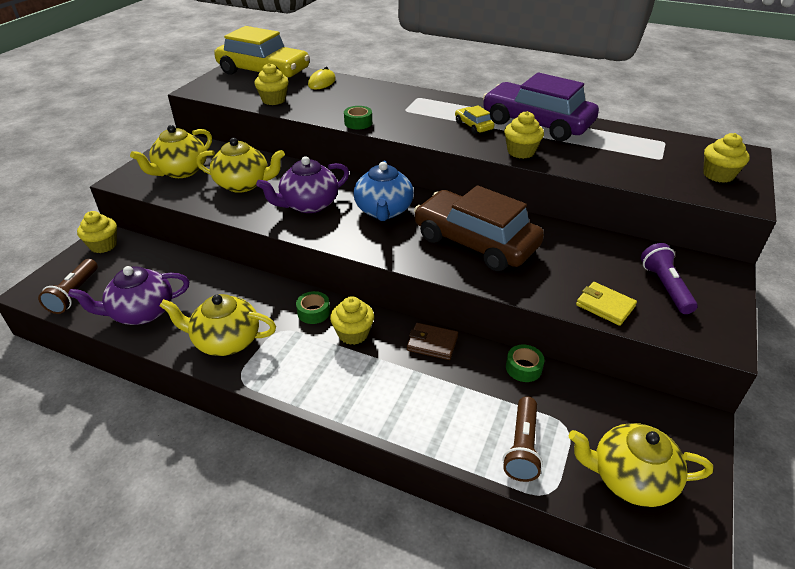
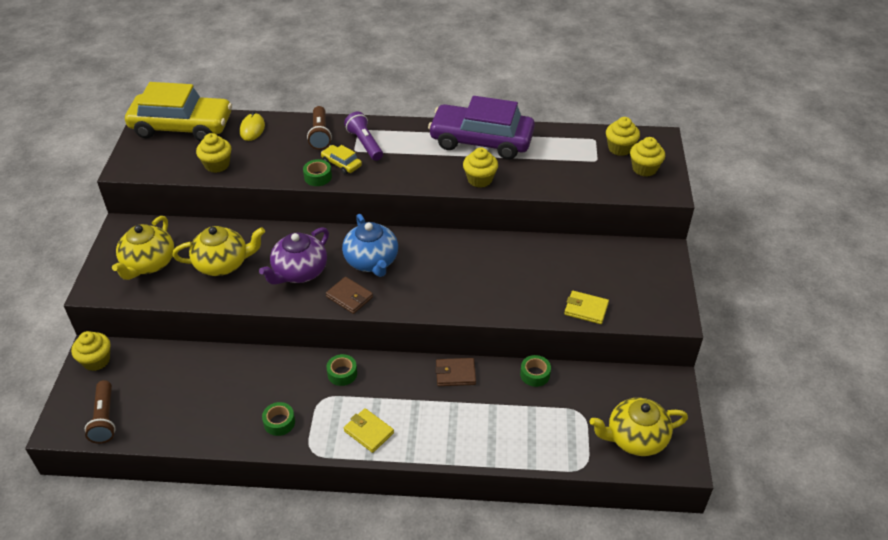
camera: 20 degrees left, 5 degrees up
(141, 312) = (184, 418): purple teapot -> none
(226, 341) = (279, 422): yellow teapot -> green tape
(310, 376) = (368, 432): none -> yellow wallet
(344, 235) = (349, 297): none -> brown wallet
(353, 334) = (386, 384): yellow cupcake -> yellow cupcake (620, 148)
(473, 126) = (426, 156): yellow car -> yellow car (341, 164)
(475, 242) = (465, 274): brown car -> none
(522, 447) = (555, 439): brown flashlight -> brown flashlight (320, 135)
(665, 287) = (625, 279): purple flashlight -> purple flashlight (365, 144)

